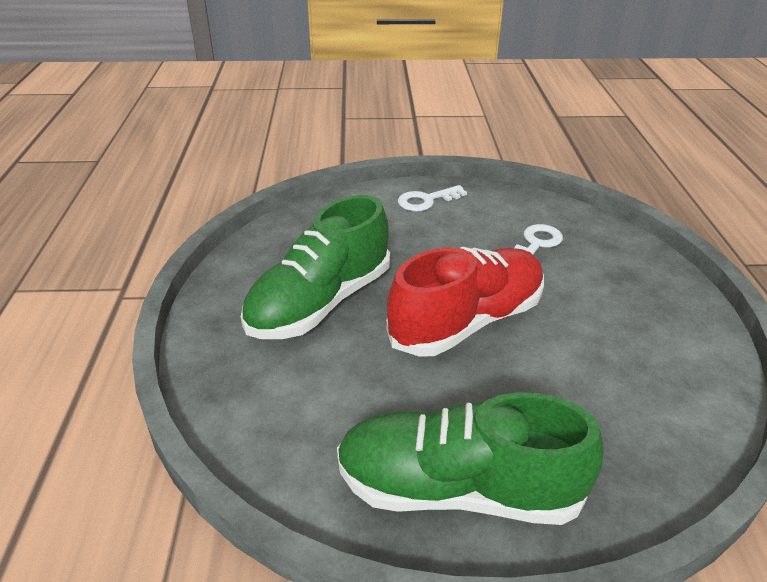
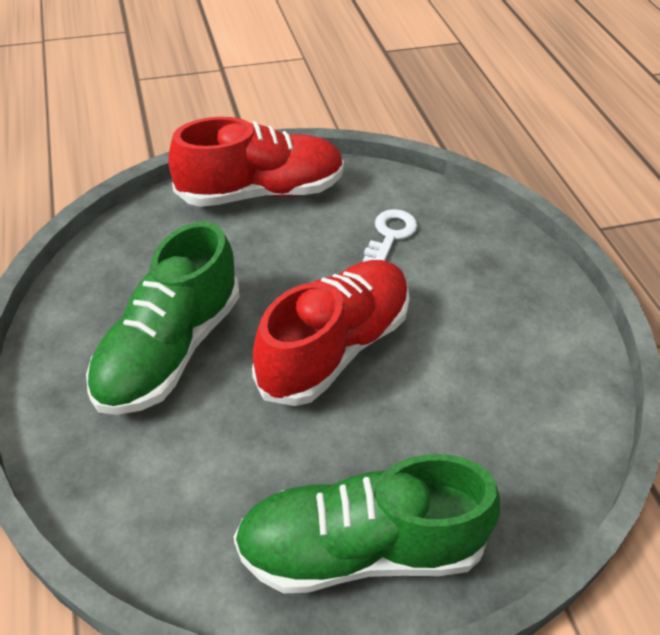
camera: 15 degrees left, 10 degrees up
(426, 200) = (261, 192): white key -> red shoe

